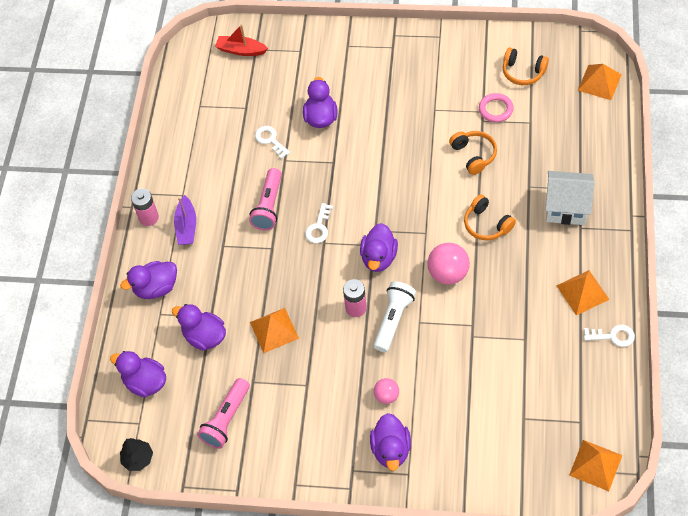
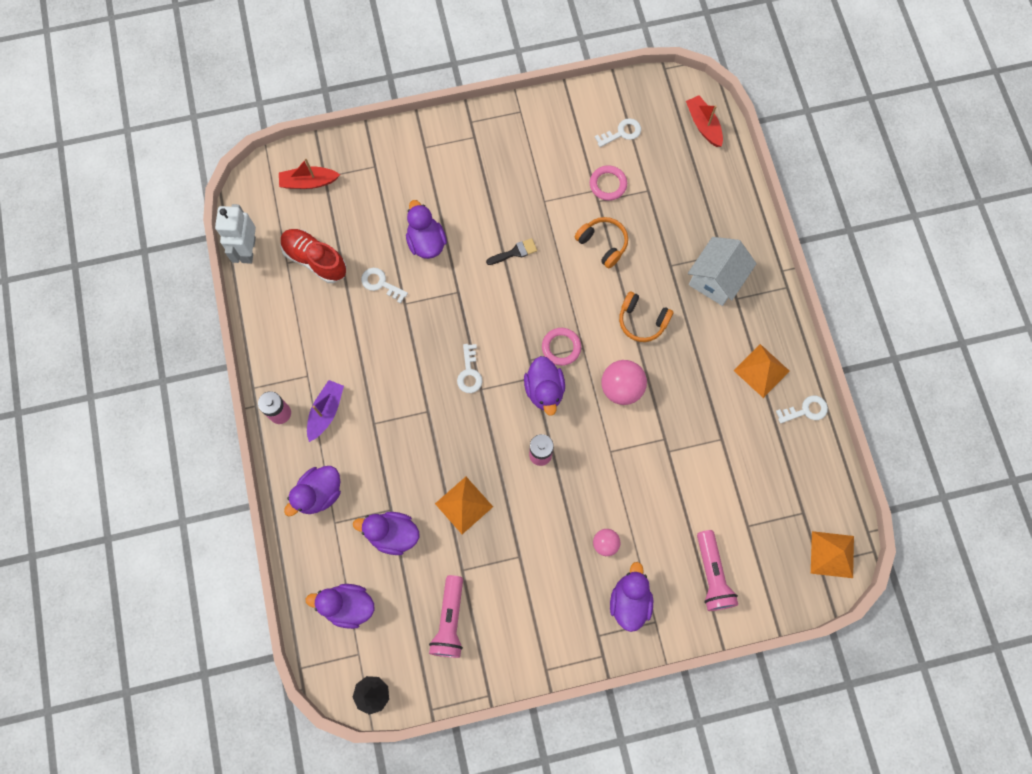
camera: 25 degrees left, 15 degrees up
(172, 89) = (248, 250): none -> white robot
(186, 226) = (326, 412): purple boat -> purple boat turned 135 degrees counterclockwise
(223, 109) = (315, 260): none -> red shoe
(269, 206) = (407, 363): pink flashlight -> pink flashlight (712, 575)
(391, 449) = (629, 601): purple duck -> purple duck turned 150 degrees counterclockwise
(393, 320) = (583, 456): white flashlight -> none
(394, 143) = (515, 252): none -> black brush
(406, 227) = (561, 347): none -> pink ring
(523, 72) = (622, 133): orange headphones -> white key
(566, 208) = (715, 280): white house -> white house turned 45 degrees counterclockwise
(599, 82) = (703, 125): orange pyramid -> red boat

